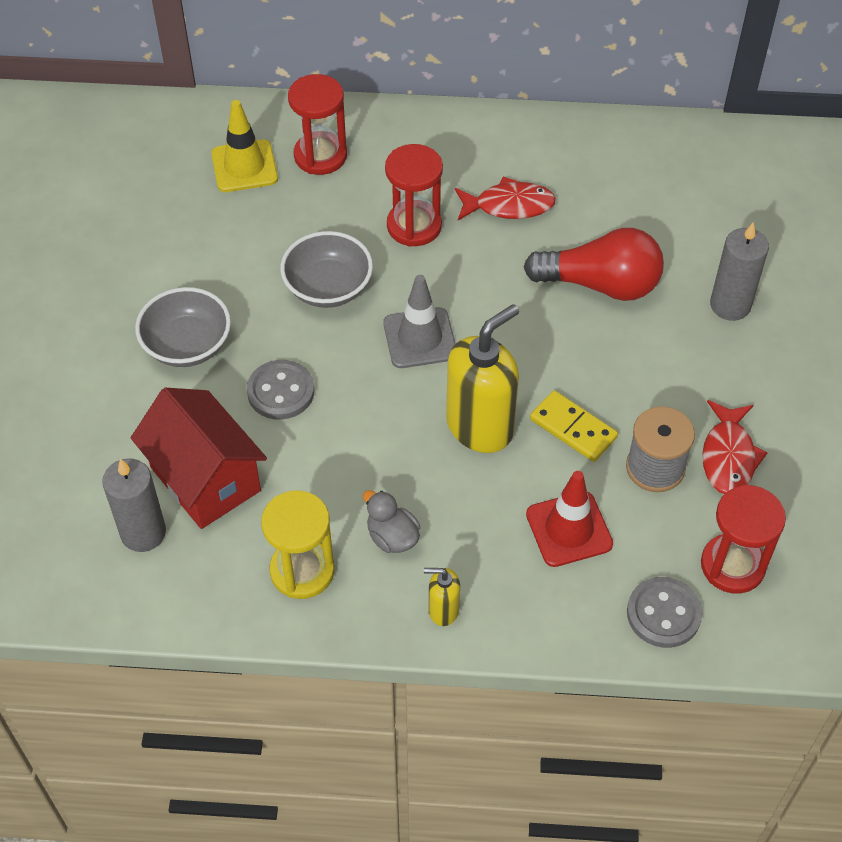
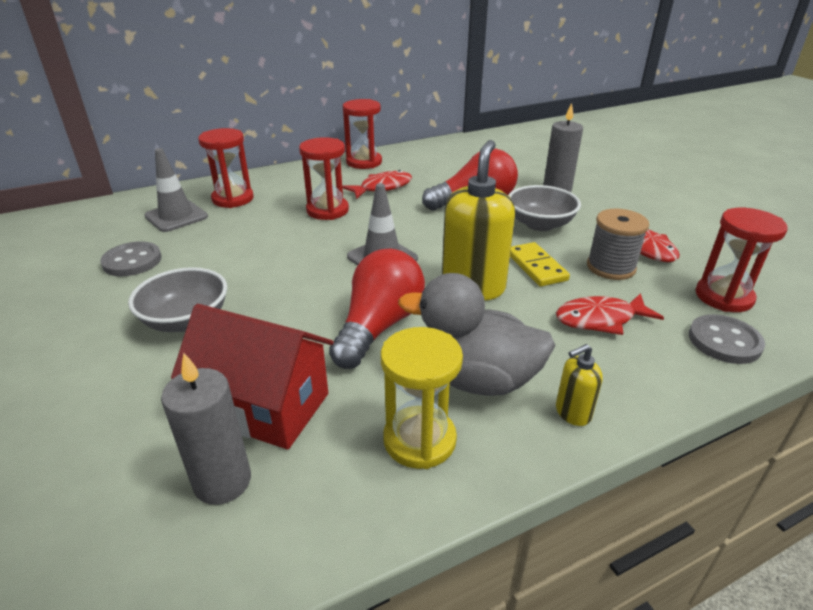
camera: 30 degrees left, 20 degrees down
(244, 166) = (176, 216): yellow traffic cone -> grey traffic cone
(280, 391) = (295, 321): grey button -> grey button (132, 261)
(328, 287) = (288, 254): grey bowl -> grey bowl (540, 224)
(351, 435) = (379, 326): none -> red light bulb
(392, 537) = (476, 379): grey duck -> grey duck, size x2.00
(524, 136) = (364, 162): none -> red hourglass
(569, 529) = (600, 319): red traffic cone -> red fish
(573, 428) = (536, 267): yellow domino -> yellow domino turned 60 degrees clockwise

